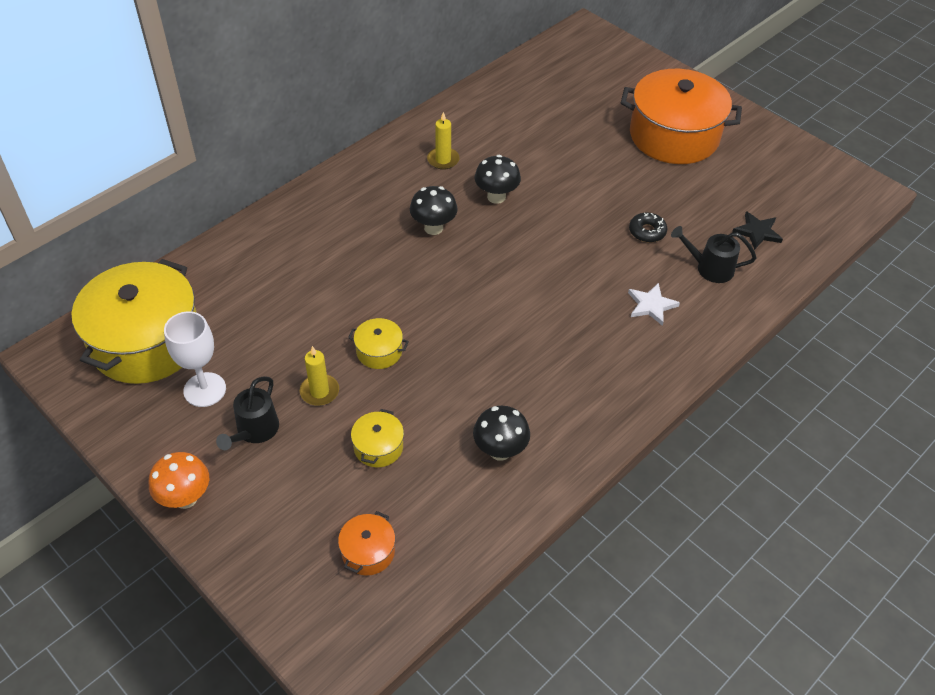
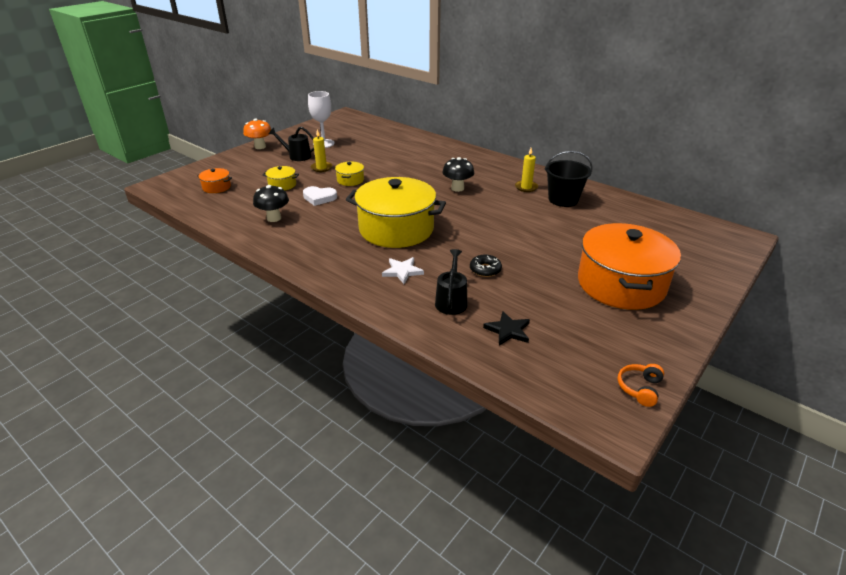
camera: 85 degrees right, 15 degrees down
(146, 342) = (354, 129): yellow pot -> yellow pot (396, 229)
(437, 392) = (319, 198): none -> white heart
(484, 134) = (563, 200): none -> black bucket
(496, 197) = (497, 207): black mushroom -> none
(826, 166) = (640, 388): none -> orange headphones

